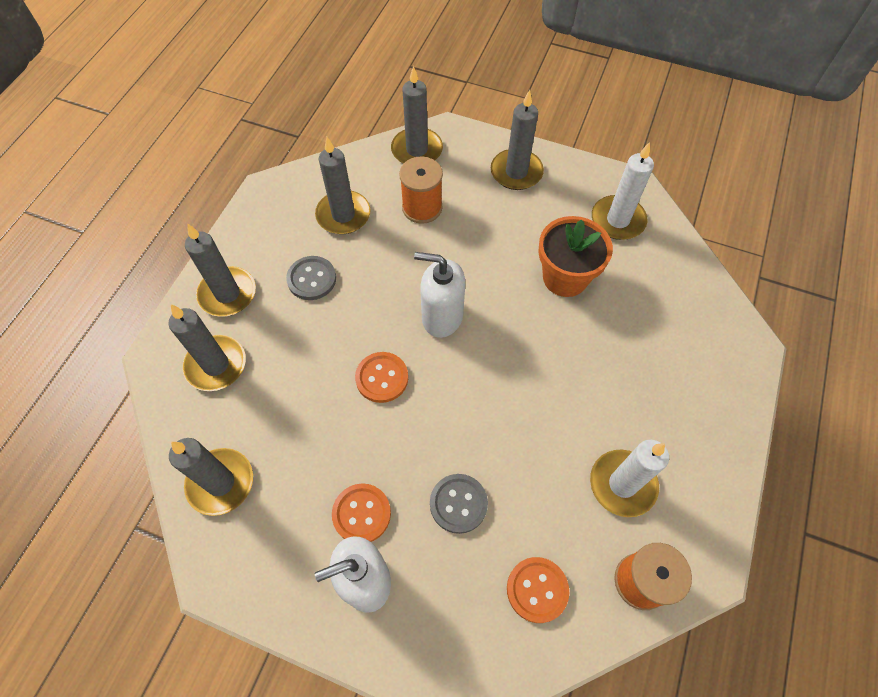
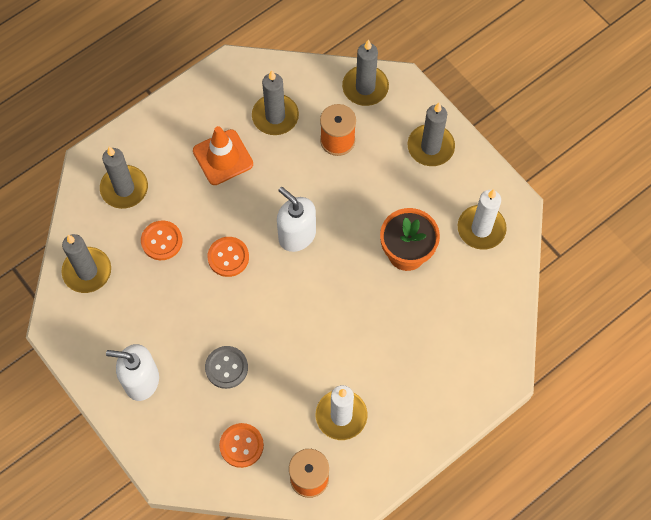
camera: 30 degrees right, 5 degrees up
(227, 294) = (159, 138): grey candle -> none
(312, 279) = (223, 157): grey button -> orange traffic cone
(361, 514) = (162, 339): orange button -> orange button (162, 241)

